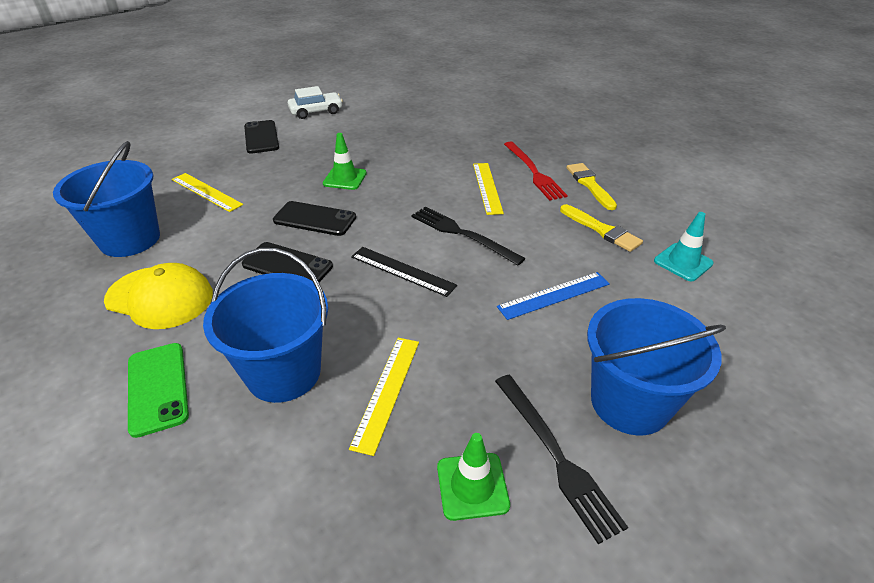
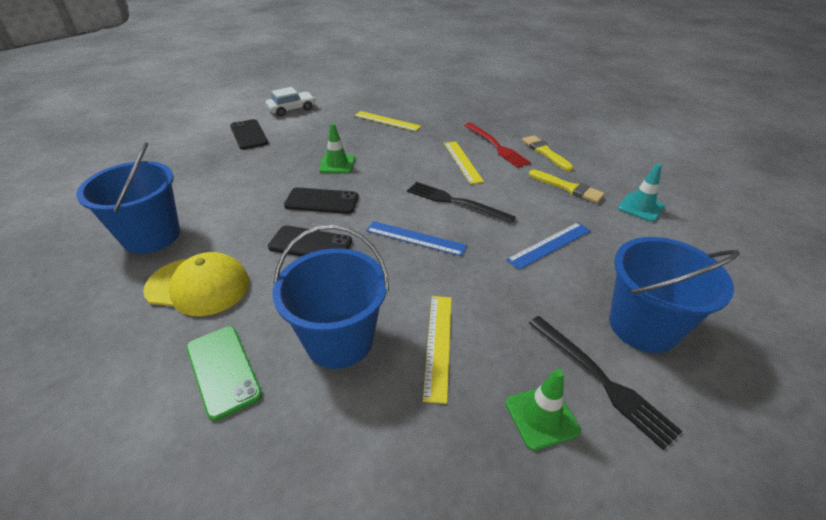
camera: 10 degrees left, 0 degrees up
(206, 192) = (213, 186): yellow ruler -> yellow ruler (387, 121)
(402, 271) = (415, 238): black ruler -> blue ruler

